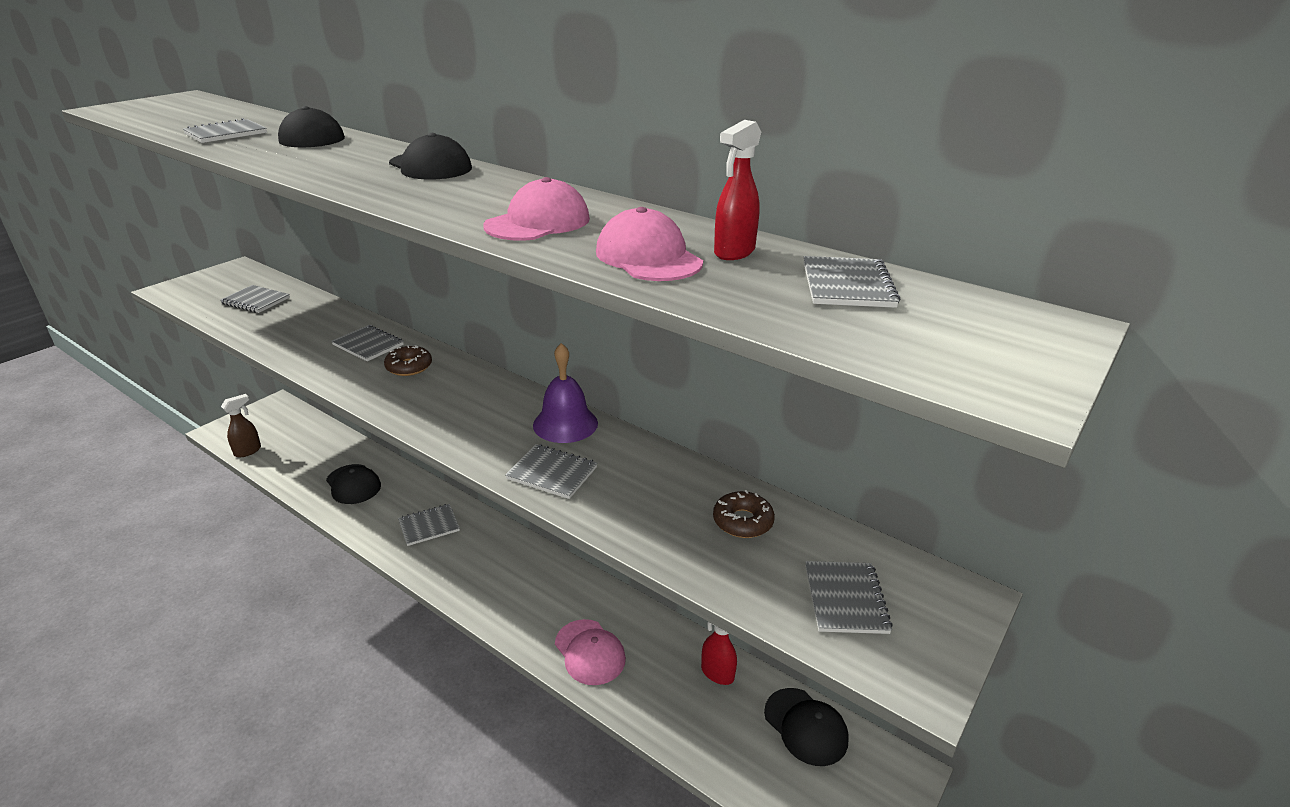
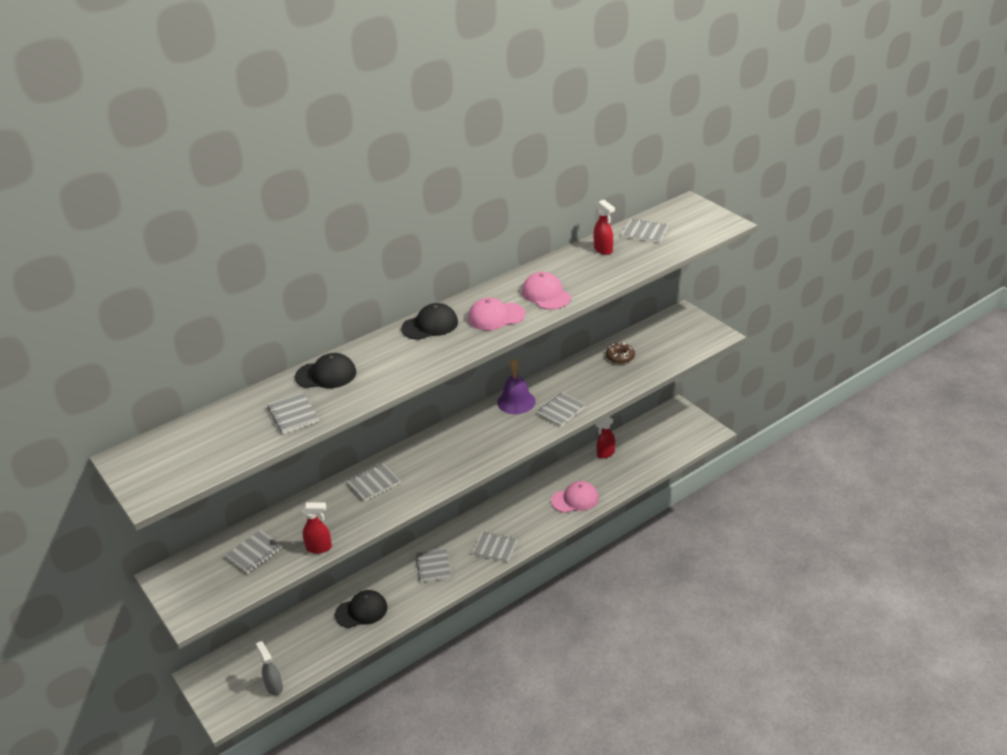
camera: 70 degrees left, 5 degrees up
(248, 451) = (274, 687): brown spray bottle -> grey spray bottle
(251, 333) = (319, 548): none -> red spray bottle
(409, 367) = (417, 463): brown donut -> none
(648, 257) = (601, 270): pink cap -> pink cap (496, 316)
(806, 726) = (646, 431): black cap -> none
(845, 599) = (675, 341): grey notebook -> grey notebook (494, 548)

